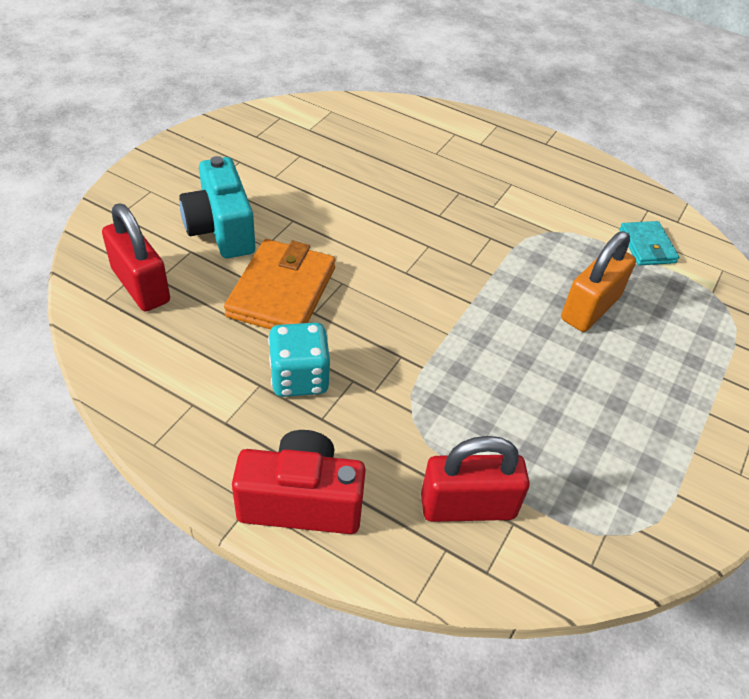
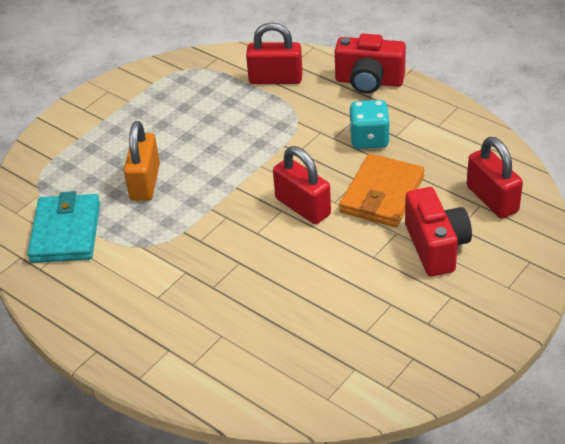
camera: 165 degrees left, 5 degrees down
(221, 230) = (436, 246): turquoise camera -> red camera
(380, 276) = (303, 207): none -> red padlock
(590, 308) = (145, 182): orange padlock -> orange padlock turned 45 degrees counterclockwise
(647, 246) = (66, 232): turquoise wallet -> turquoise wallet, size x1.72

